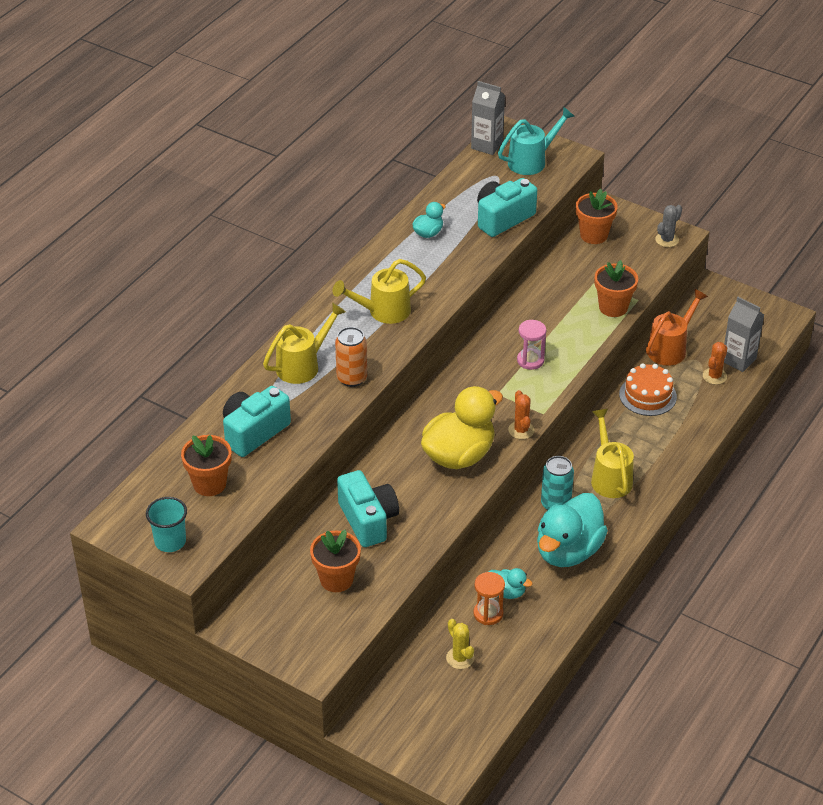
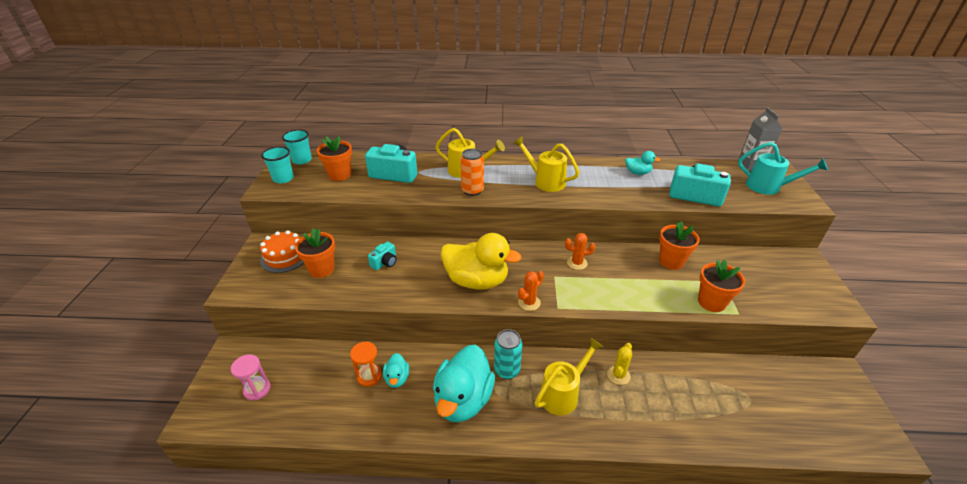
camera: 60 degrees right, 5 degrees down
(131, 512) = (302, 160): none -> turquoise cup
(368, 520) = (385, 262): turquoise camera -> turquoise camera, size x0.54
(460, 658) = (316, 378): yellow cactus -> yellow cactus (618, 375)
(530, 360) = (604, 279): pink hourglass -> pink hourglass (257, 389)
(568, 551) = (463, 400): turquoise duck -> turquoise duck turned 75 degrees counterclockwise
(594, 235) = (768, 262): orange flower pot -> orange flower pot (671, 261)
(647, 395) = (674, 380): orange cake -> orange cake (285, 257)
(667, 240) = (826, 304): grey cactus -> none
(670, 348) = (740, 373): orange watering can -> none
(714, 376) = (748, 421): orange cactus -> orange cactus (577, 263)
(738, 360) = (788, 432): grey carton -> none

